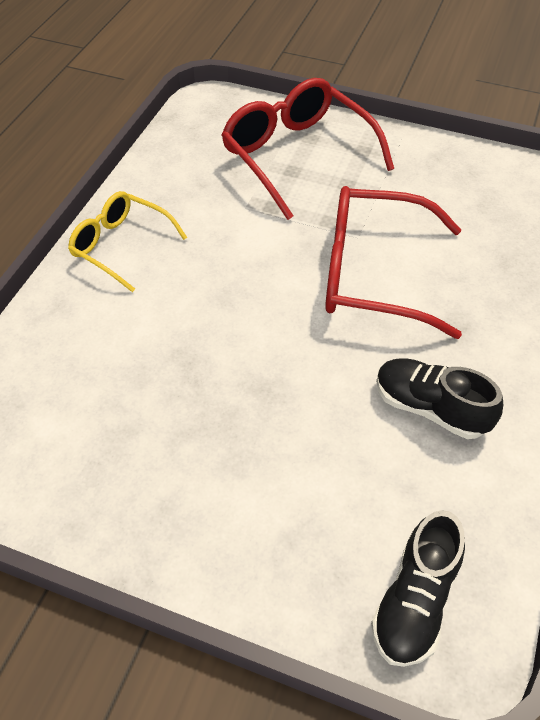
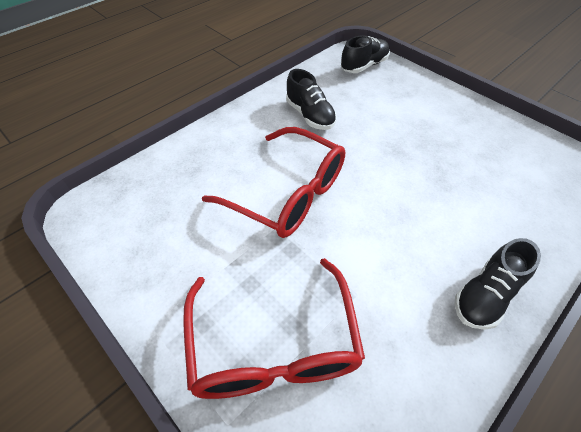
camera: 155 degrees left, 0 degrees up
(120, 246) = (486, 295): yellow glasses -> black shoe

